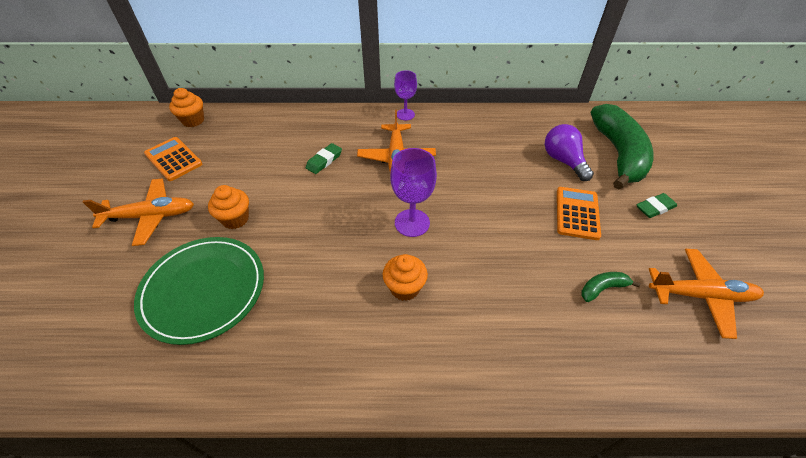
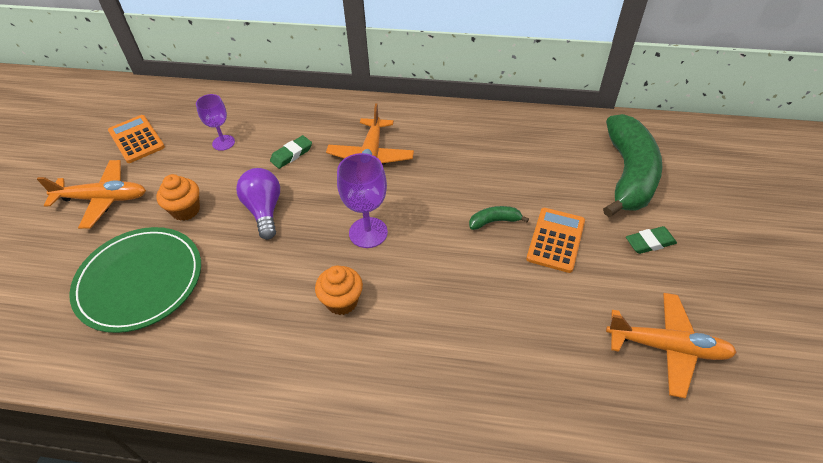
camera: 10 degrees right, 0 degrees up
(193, 120) = (164, 97): orange cupcake -> none
(405, 114) = (394, 107): purple goblet -> purple goblet (223, 143)
(563, 161) = (560, 177): purple light bulb -> purple light bulb (264, 210)
(602, 288) = (556, 326): green banana -> green banana (494, 221)

